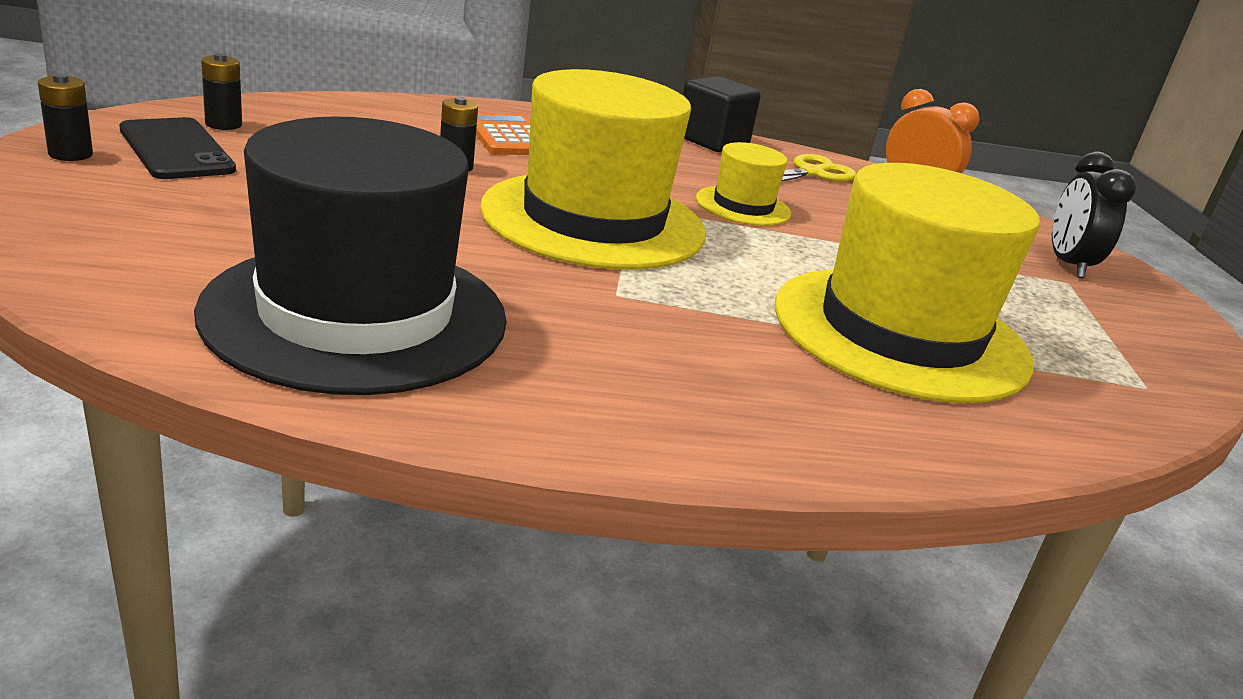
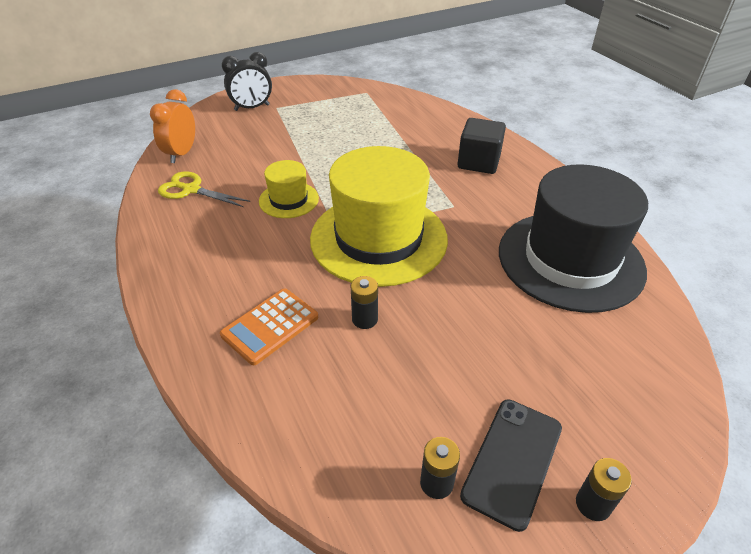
camera: 110 degrees left, 15 degrees up
(712, 141) = (162, 239): black cube -> black cube (478, 162)
(900, 332) = (390, 138): yellow hat -> none

